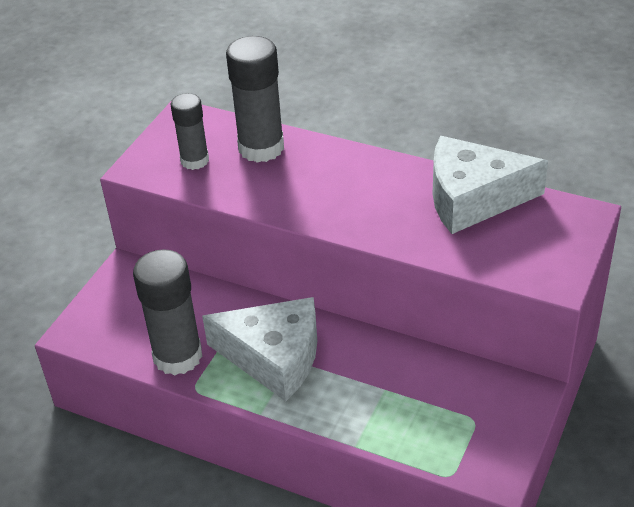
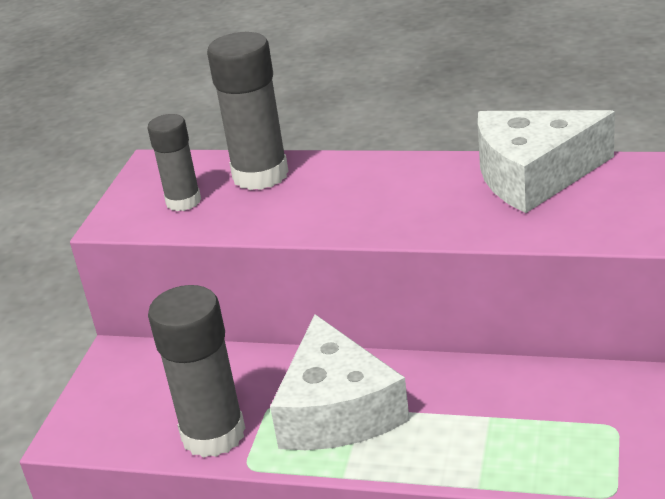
camera: 10 degrees left, 10 degrees down
(274, 357) = (337, 410): white cheese -> white cheese turned 75 degrees clockwise

